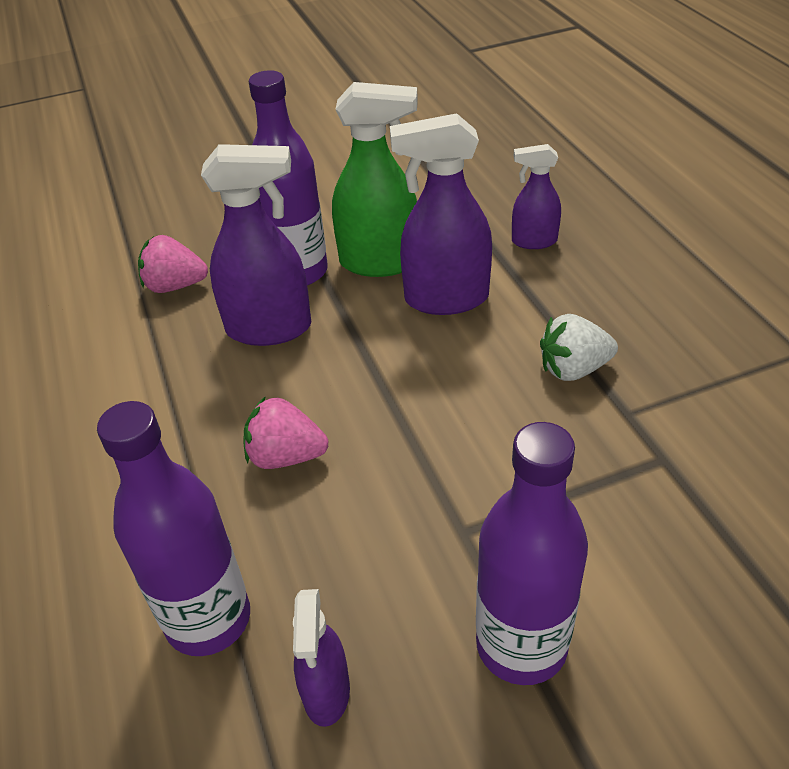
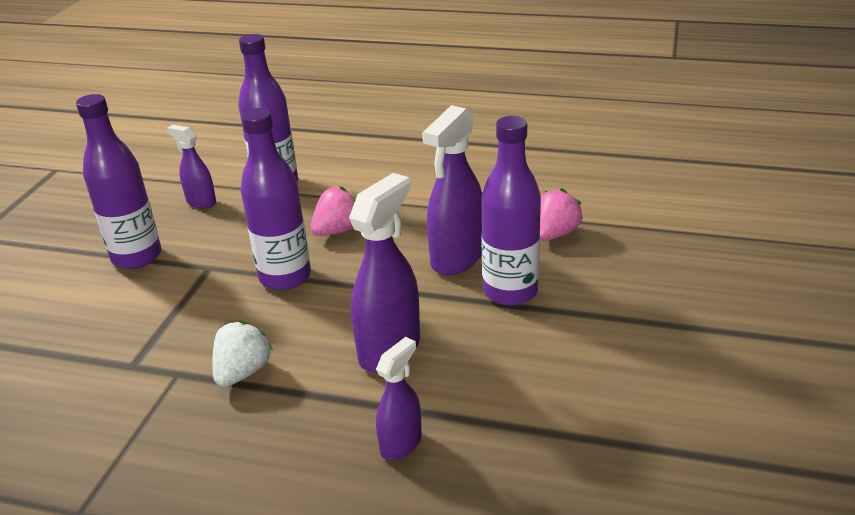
camera: 125 degrees right, 10 degrees down
(380, 262) = (476, 336): green spray bottle -> none
(415, 441) = (285, 277): none -> purple bottle

